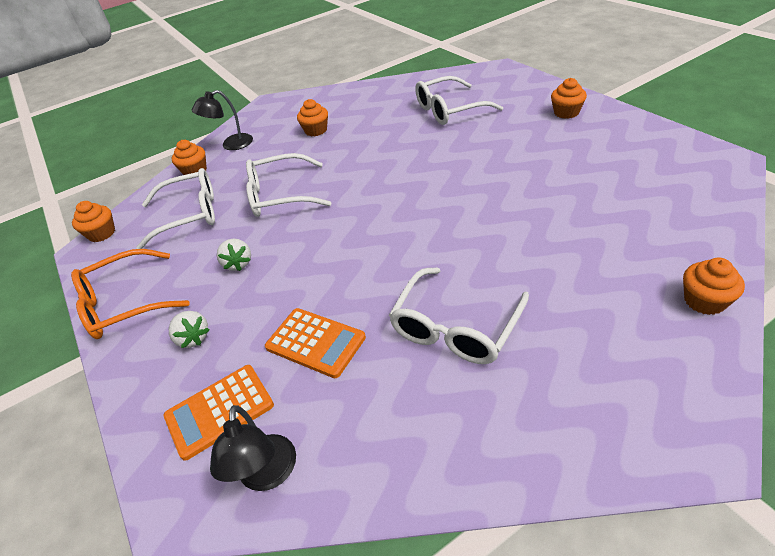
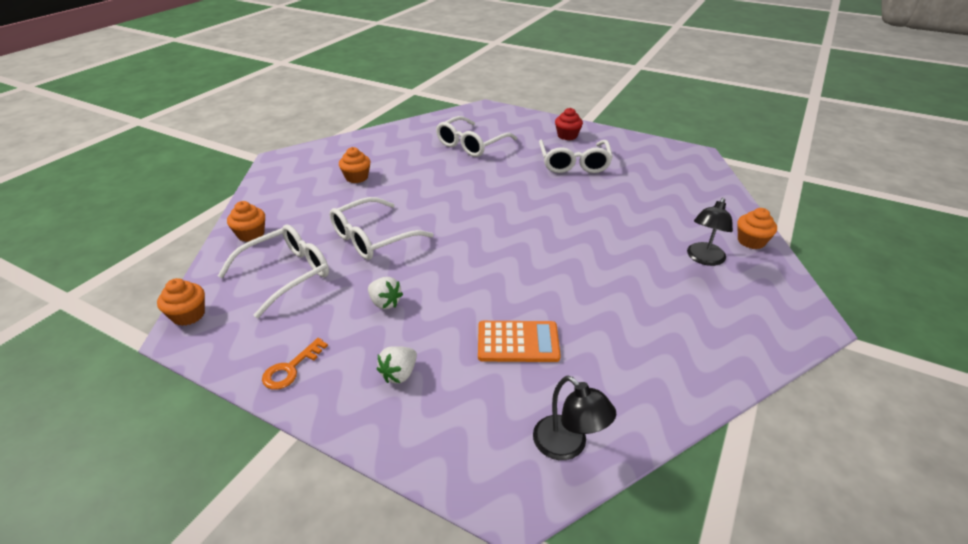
camera: 35 degrees left, 5 degrees down
(125, 303) = (290, 369): orange glasses -> orange key
(193, 338) = (399, 374): white strawberry -> white strawberry turned 105 degrees clockwise
(219, 411) = (482, 419): orange calculator -> none
(231, 145) = (271, 203): black lamp -> black lamp (703, 259)
(456, 326) = (616, 299): white glasses -> white glasses (574, 163)
(566, 112) = (567, 136): orange cupcake -> red cupcake

